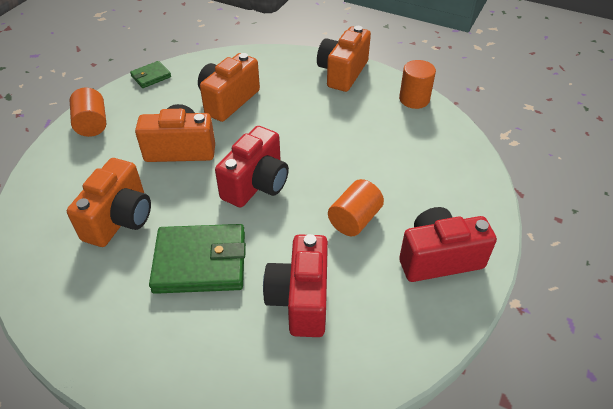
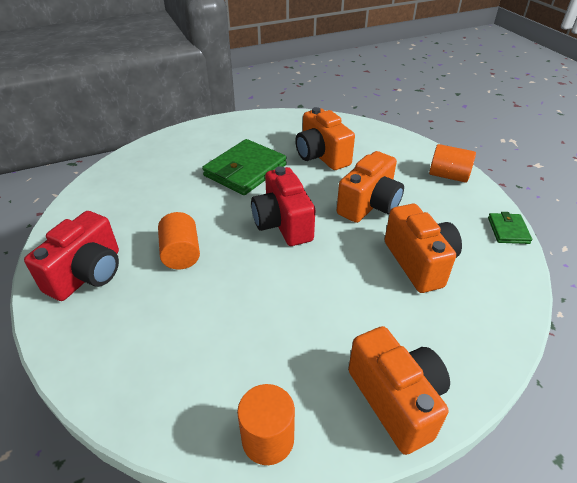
camera: 130 degrees right, 5 degrees down
(300, 299) = (164, 193): red camera -> none

